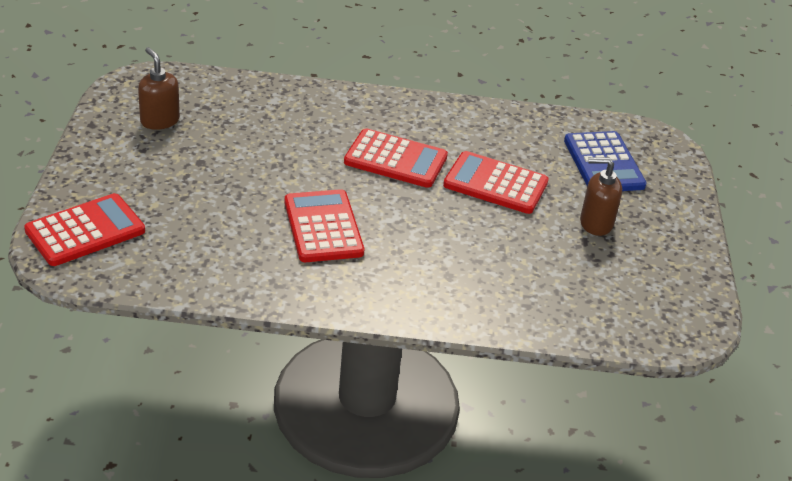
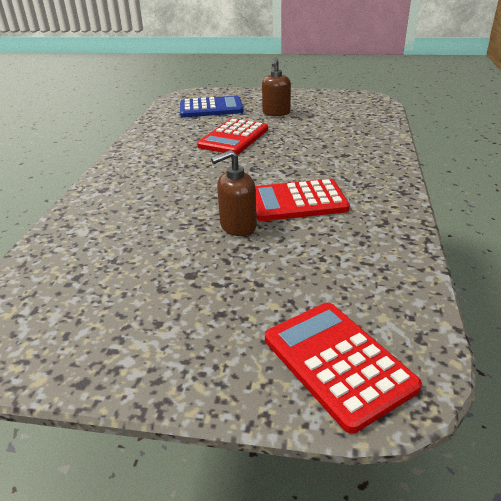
camera: 80 degrees left, 5 degrees down
(159, 121) = (95, 312): brown soap dispenser -> brown soap dispenser (237, 226)
(395, 159) = (199, 171): red calculator -> none

